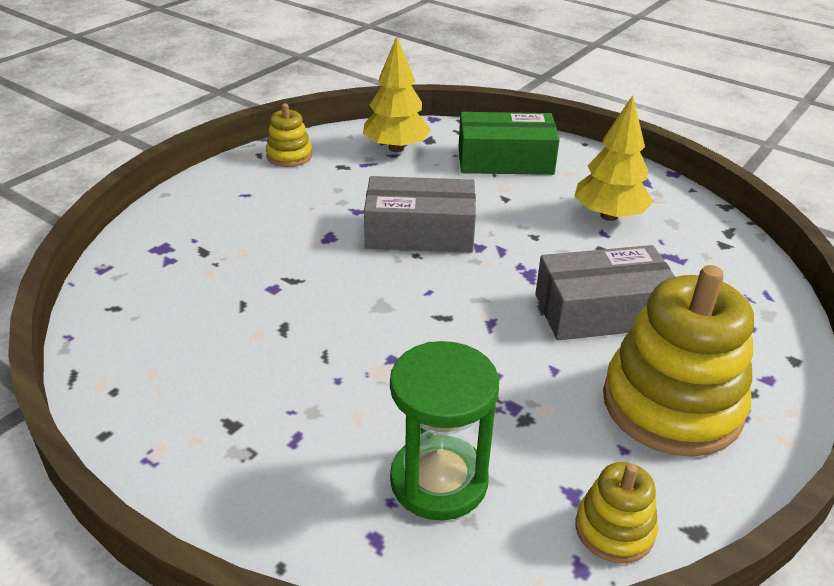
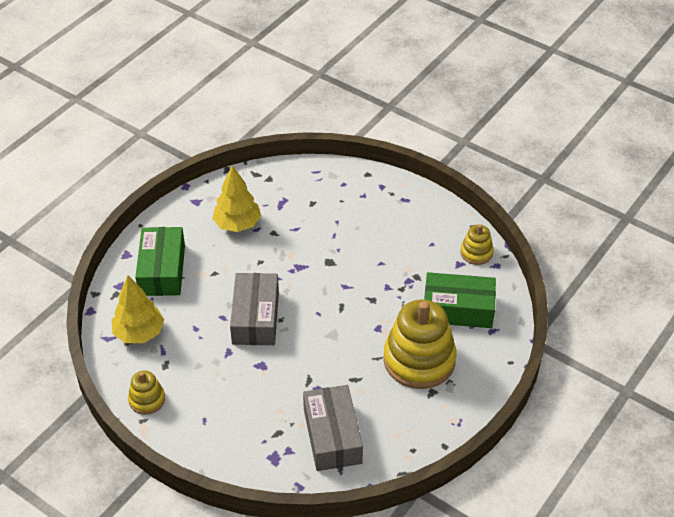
camera: 90 degrees left, 10 degrees up
(439, 481) = (458, 309): green hourglass -> green box
(602, 311) = (333, 239): grey box -> grey box (332, 436)
(671, 404) = (402, 223): yellow stacking toy -> yellow stacking toy (419, 360)

